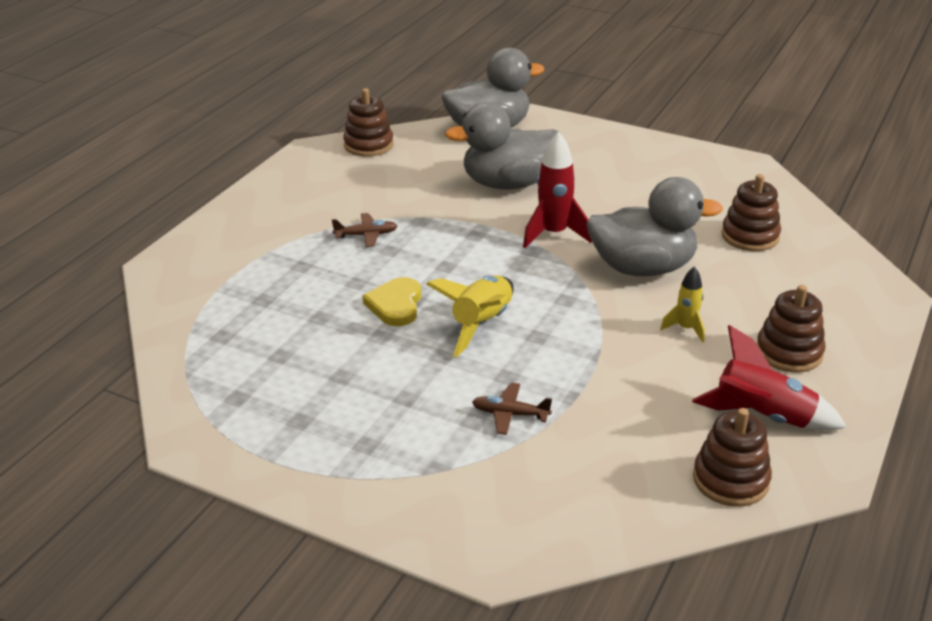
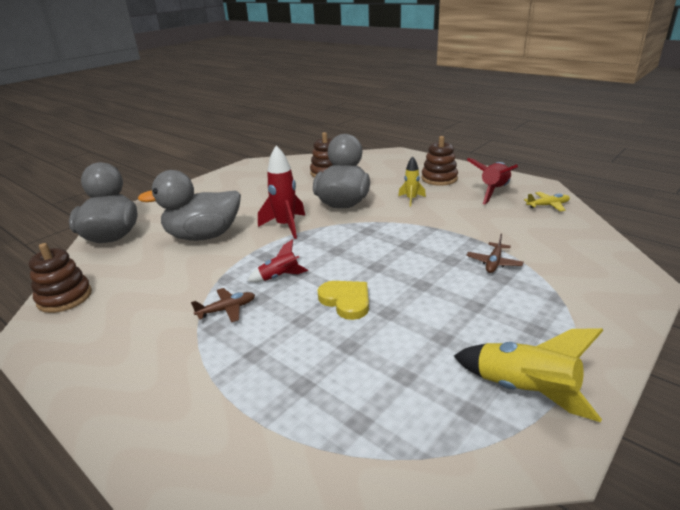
camera: 75 degrees left, 5 degrees down
(366, 235) = (227, 309): brown plane -> brown plane turned 60 degrees clockwise
(395, 305) = (346, 301): yellow heart -> yellow heart turned 150 degrees counterclockwise
(433, 253) = (280, 277): none -> red rocket
(481, 324) = (386, 264): yellow rocket -> yellow rocket (524, 391)
(508, 184) = (203, 236): grey duck -> grey duck turned 75 degrees clockwise
(730, 480) = (548, 205): brown stacking toy -> yellow plane

